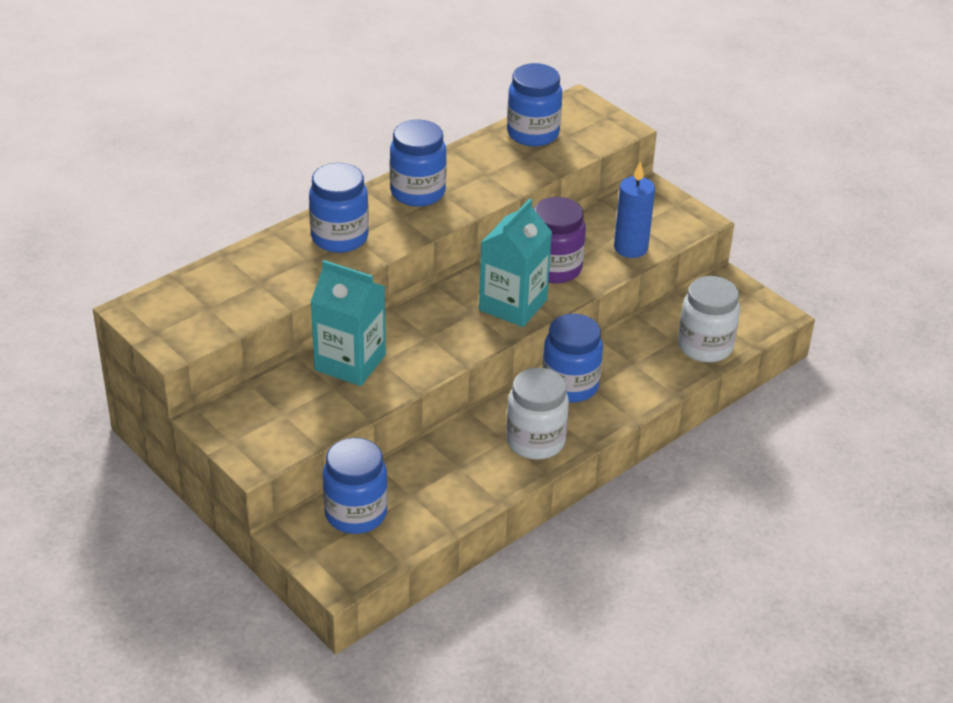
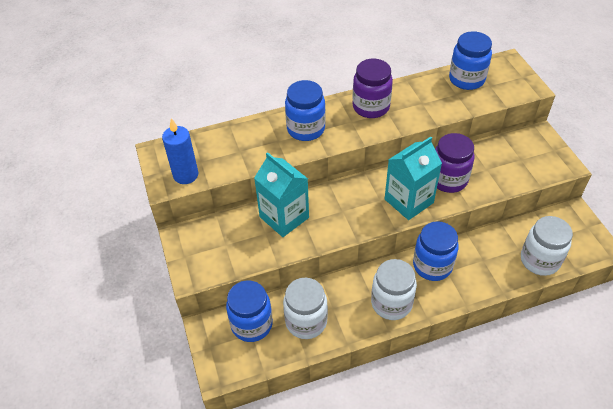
camera: 25 degrees right, 10 degrees up
(417, 192) = (371, 107): blue jar -> purple jar
(430, 491) = (306, 321): none -> white jar
(630, 248) = (508, 176): blue candle -> blue candle (186, 175)

